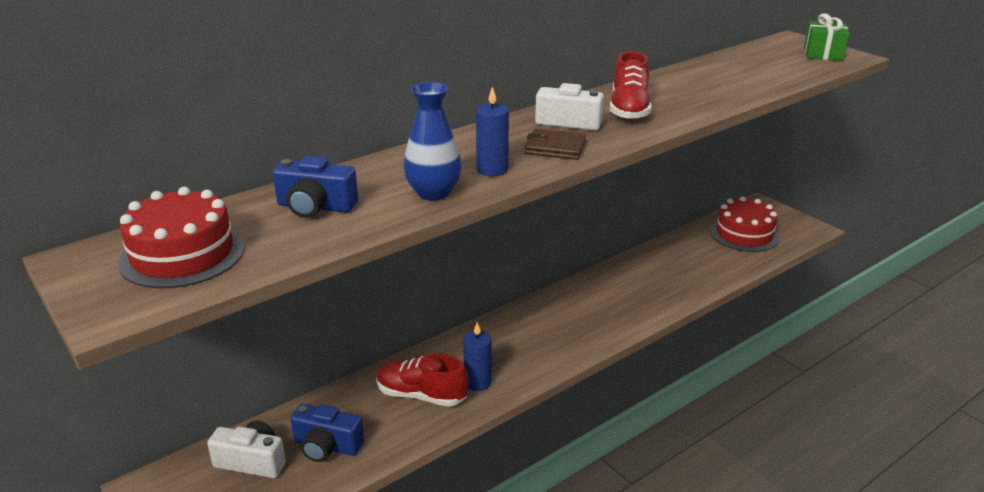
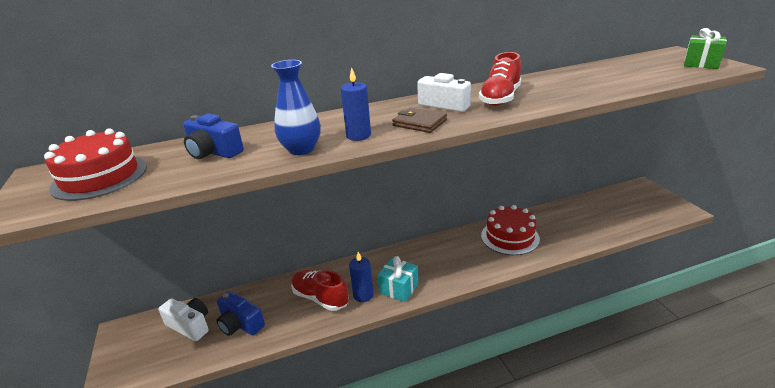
camera: 20 degrees right, 0 degrees up
(519, 367) = (398, 288): none -> turquoise gift
(744, 234) = (620, 208): red cake -> red cake (510, 237)

